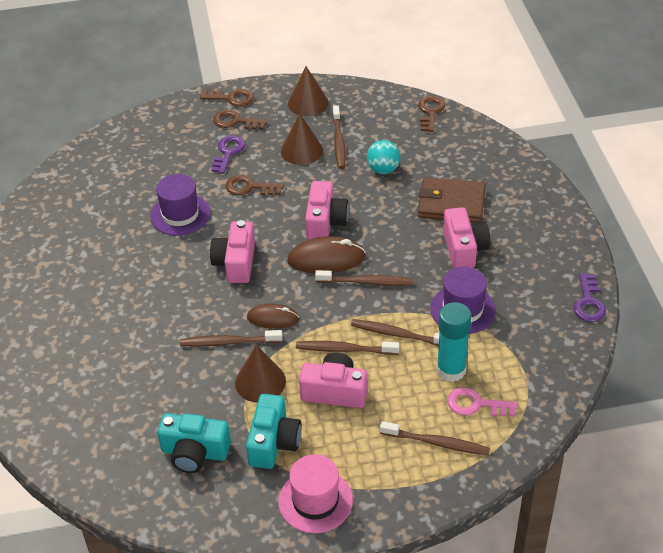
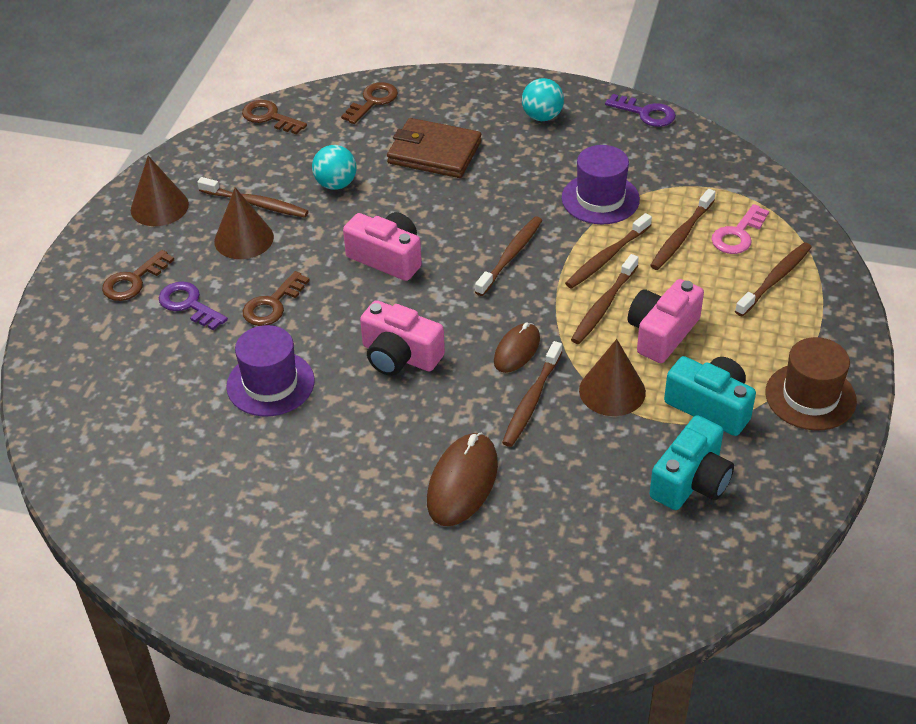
camera: 65 degrees left, 0 degrees up
(231, 98) = (83, 271): brown key -> brown key (373, 101)
(315, 501) = (810, 397): pink hat -> brown hat
(326, 259) = (450, 276): brown mouse -> brown mouse (462, 483)
(451, 203) = (434, 152): brown wallet -> brown wallet turned 75 degrees clockwise
(451, 370) = (681, 236): turquoise glue stick -> brown toothbrush
(464, 249) = (511, 167): pink camera -> none
(537, 245) = (542, 117): none -> turquoise ball

